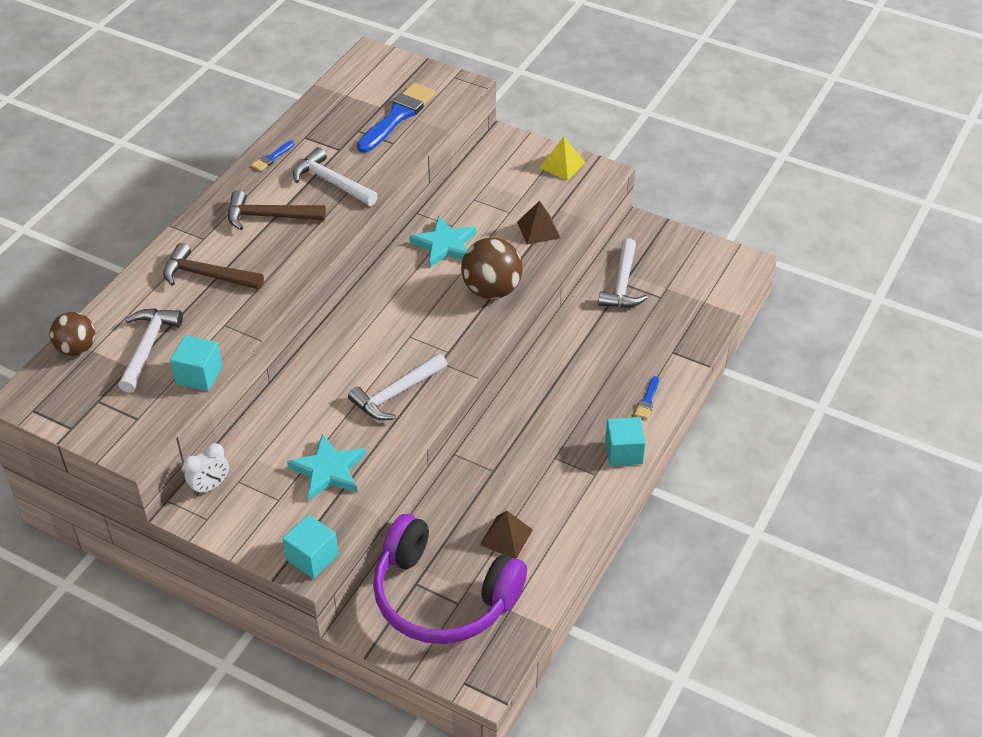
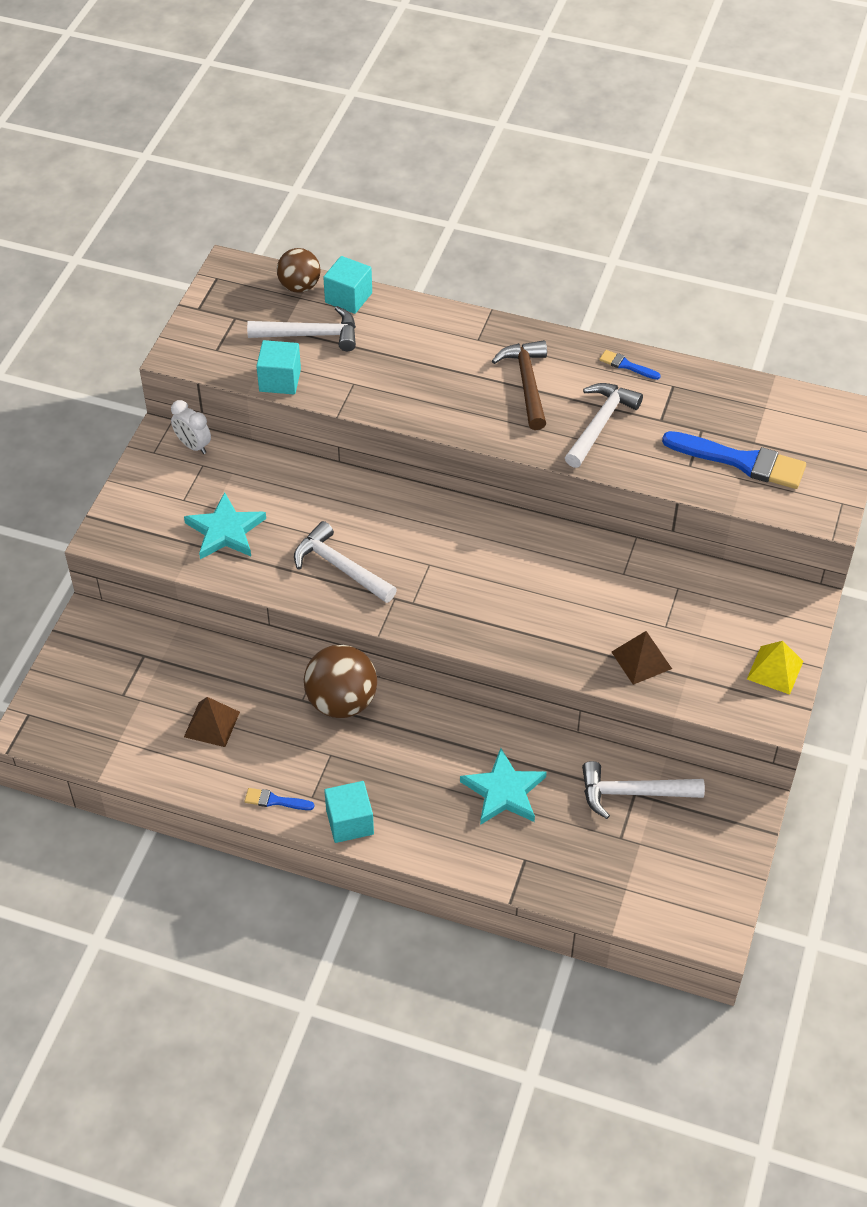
camera: 80 degrees right, 5 degrees up
(207, 275) = (422, 354): brown hammer -> none
(312, 557) = (115, 539): turquoise cube -> turquoise cube (348, 298)
(443, 596) = (129, 680): purple headphones -> none
(444, 245) = (587, 572): turquoise star -> turquoise star (504, 791)
(491, 290) = (522, 628): brown ball -> brown ball (341, 702)
(647, 400) = (436, 839): blue brush -> blue brush (275, 801)

